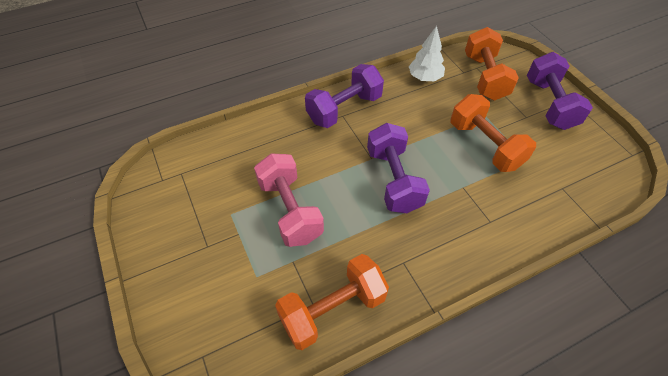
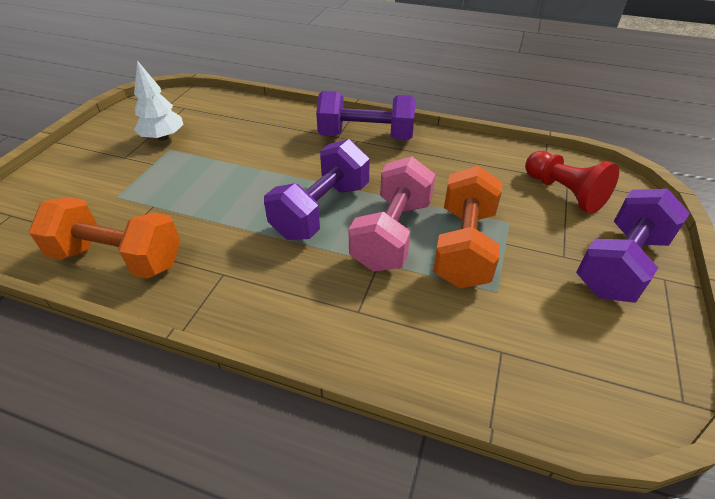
camera: 45 degrees right, 10 degrees down
(290, 210) = (207, 174): pink dumbbell -> pink dumbbell (392, 234)
(425, 78) = (487, 156): white tree -> white tree (163, 137)
(484, 77) = (564, 193): orange dumbbell -> red pawn

